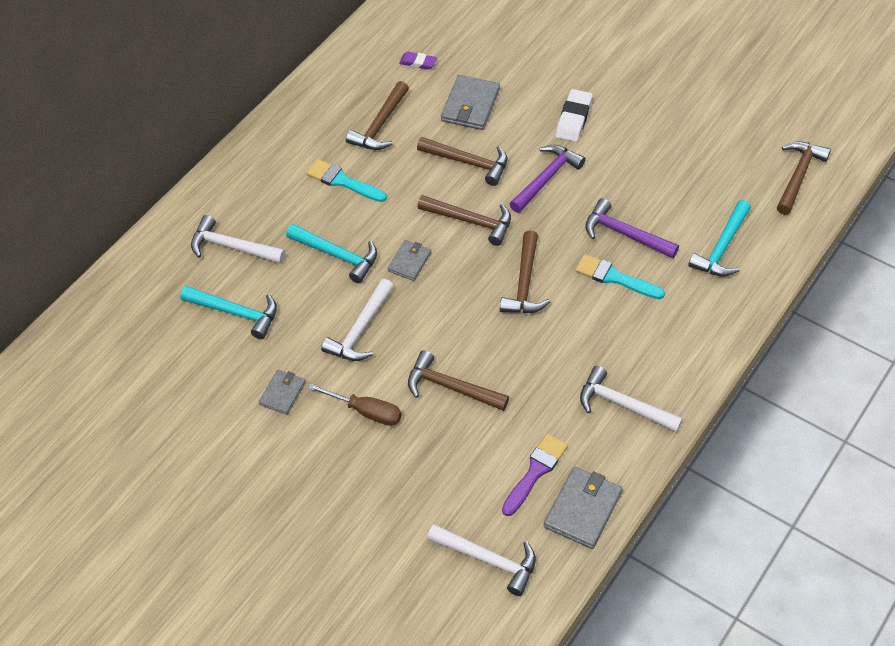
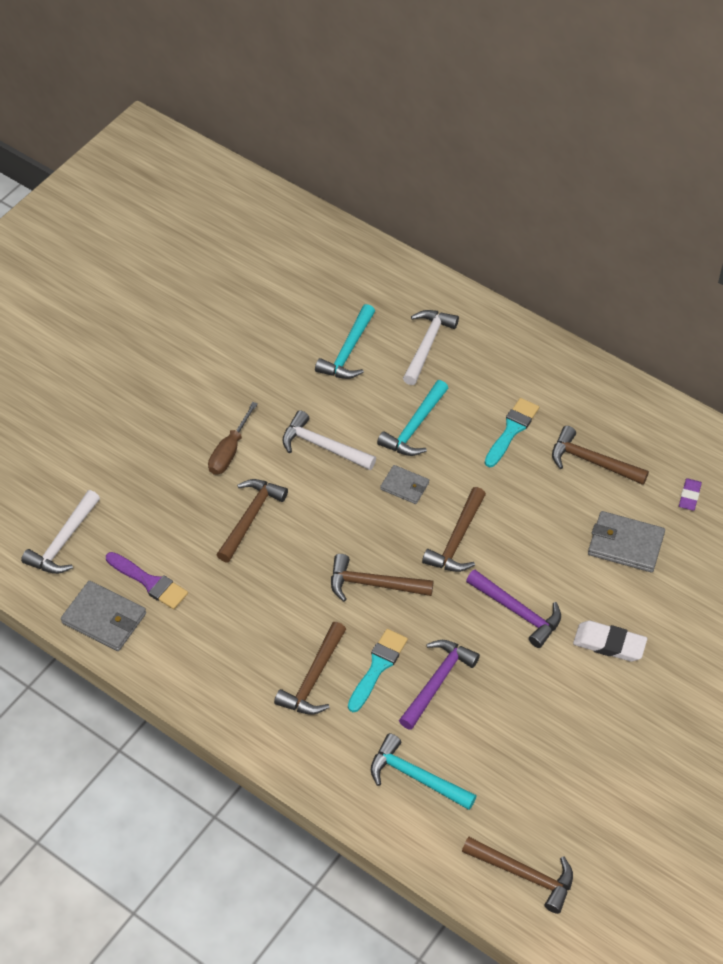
camera: 90 degrees right, 0 degrees up
(282, 393) = (255, 389): grey wallet -> none
(468, 162) = (540, 539): brown hammer -> brown hammer (313, 678)
(623, 405) = (216, 661): white hammer -> none

